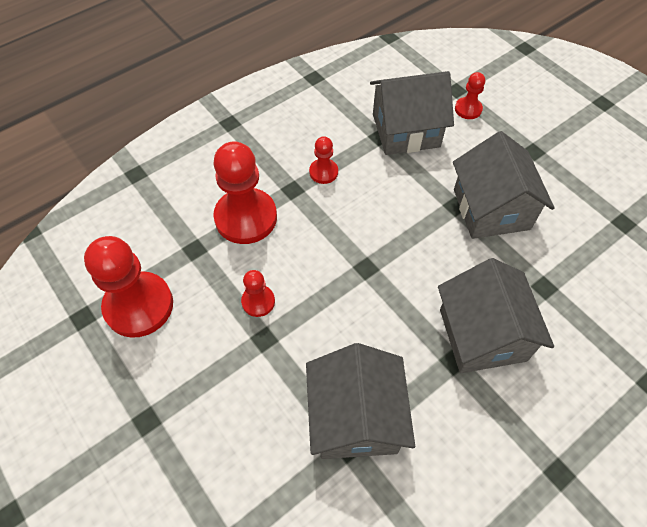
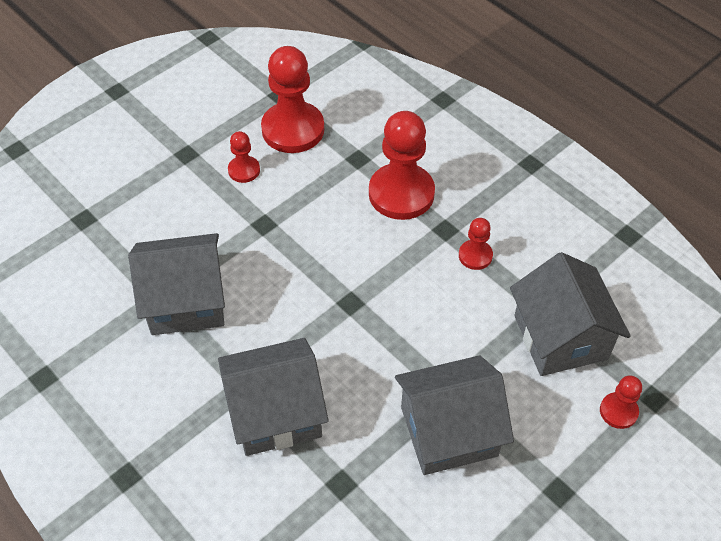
camera: 85 degrees right, 5 degrees down
(258, 301) = (303, 215): red pawn -> red pawn (244, 170)

